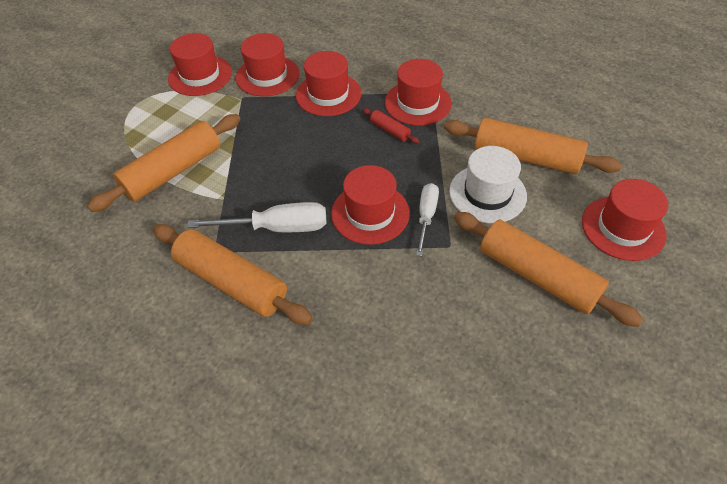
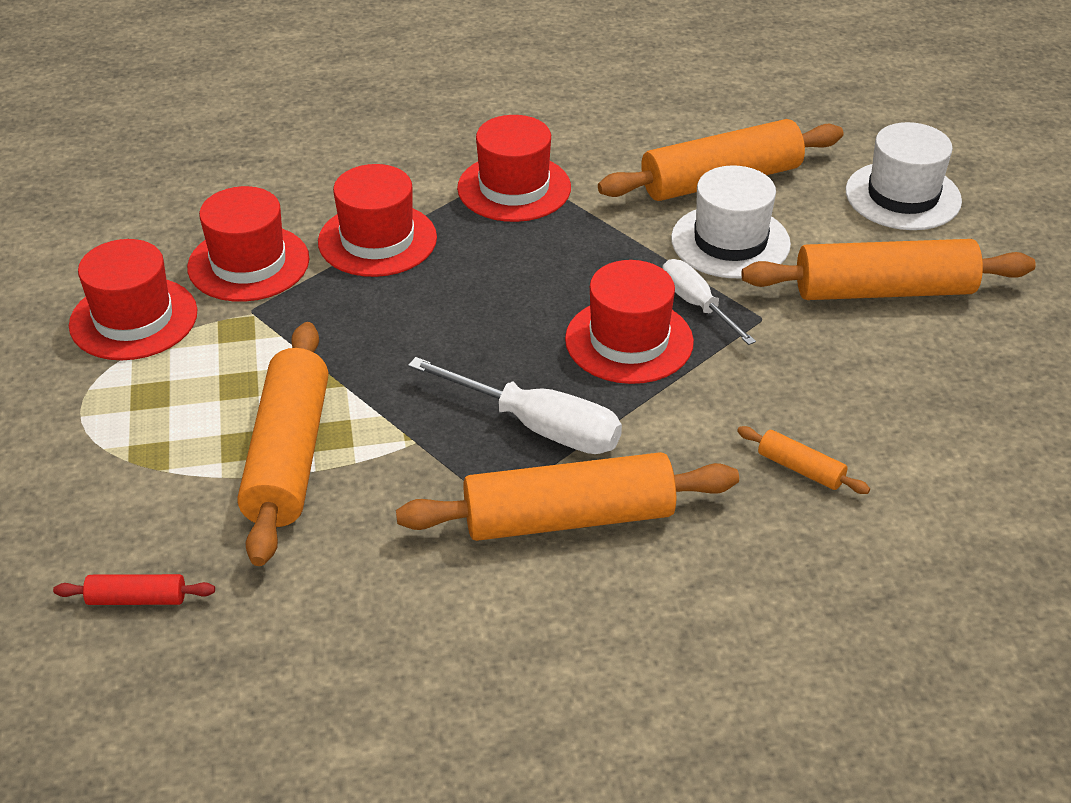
camera: 45 degrees left, 10 degrees down
(277, 228) = (538, 426): white screwdriver -> white screwdriver turned 75 degrees clockwise
(362, 341) = (800, 469): none -> orange rolling pin
(390, 130) = (523, 238): red rolling pin -> red rolling pin (137, 599)
(623, 228) = (903, 196): red hat -> white hat

